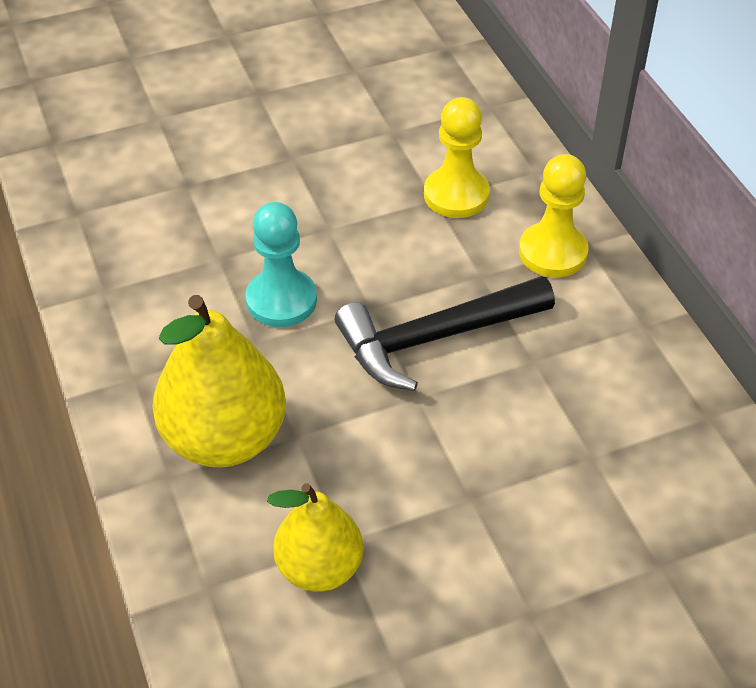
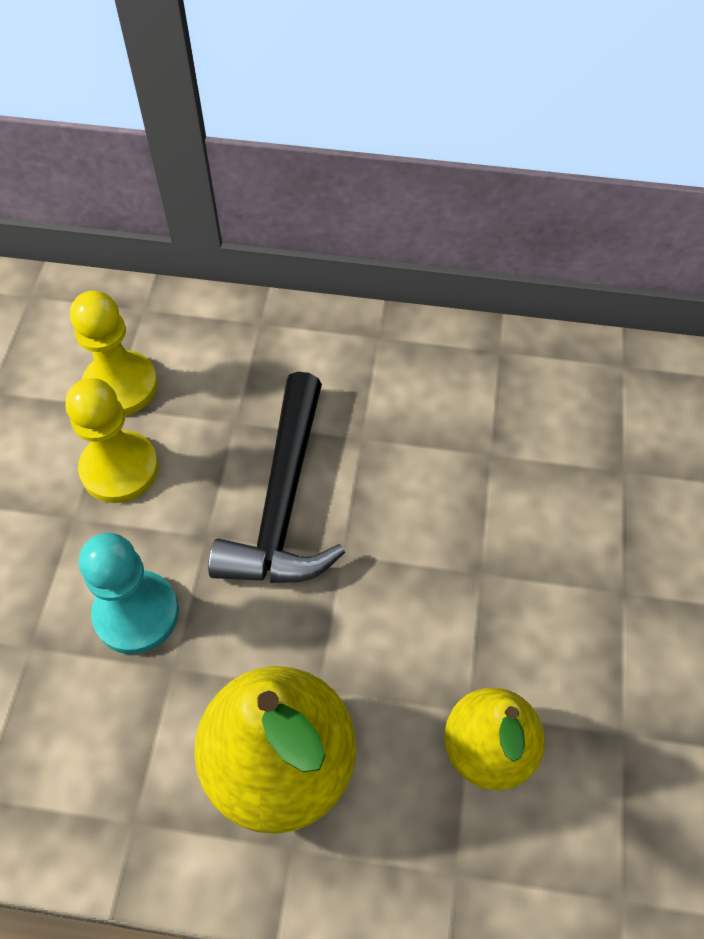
camera: 60 degrees left, 10 degrees up
(552, 252) = (250, 352): yellow pawn -> yellow pawn (120, 469)

